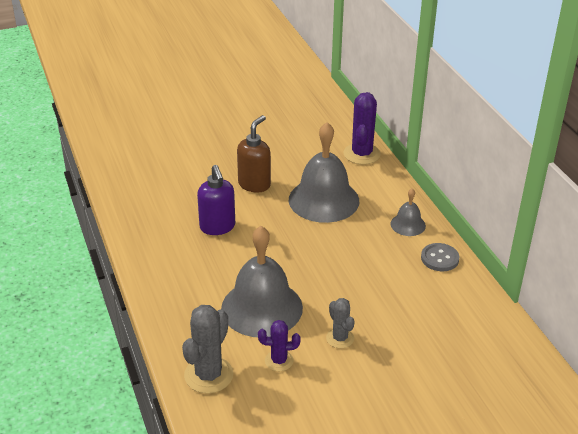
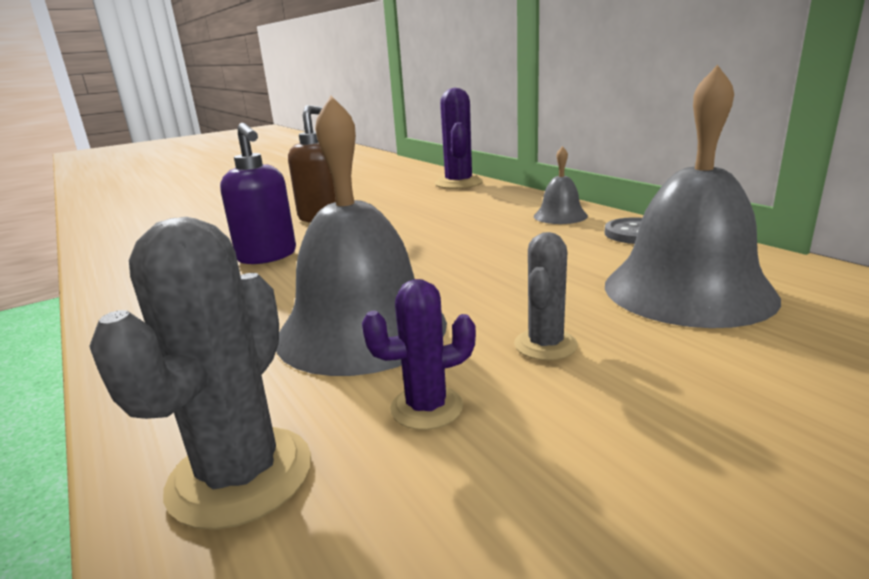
camera: 10 degrees left, 15 degrees down
(323, 200) = (427, 215): grey bell -> grey bell (688, 290)
(340, 338) = (545, 345): grey cactus -> grey cactus turned 60 degrees clockwise

